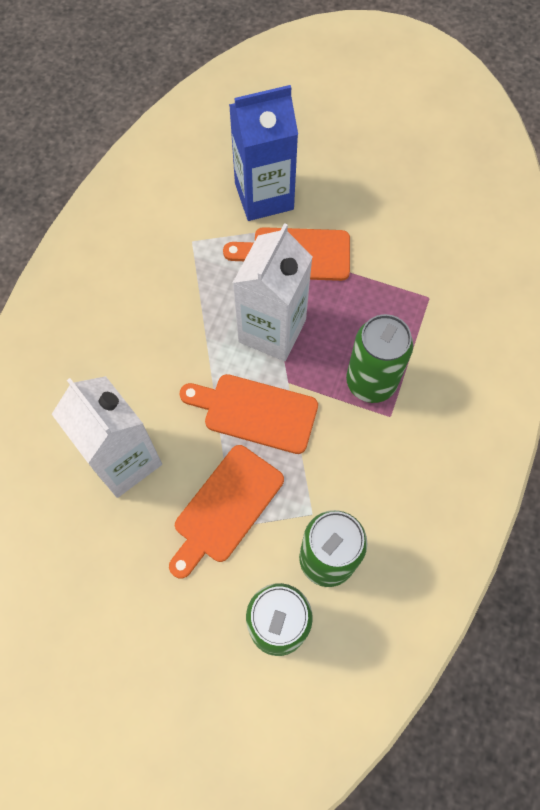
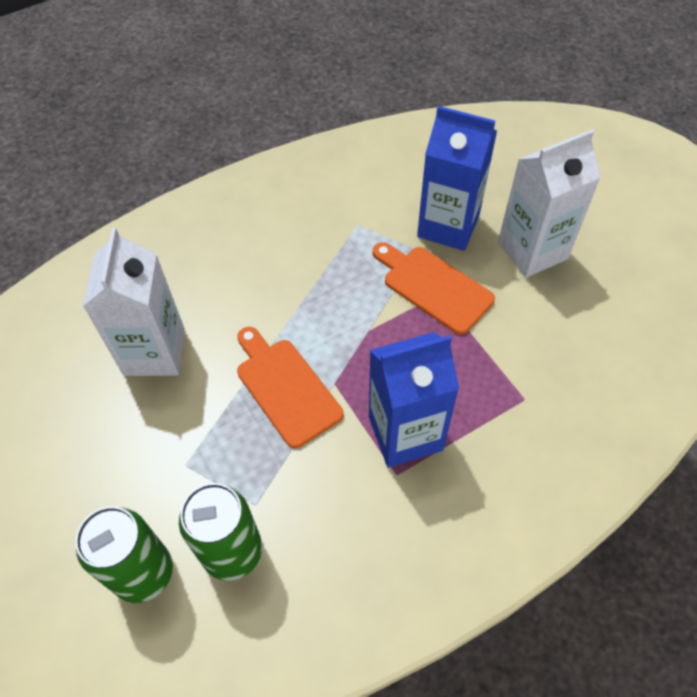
camera: 40 degrees right, 10 degrees down
(226, 508) = (193, 445): orange cutting board -> none
(272, 330) = (359, 333): white carton -> white carton (532, 250)
(371, 382) = (405, 433): green can -> blue carton

